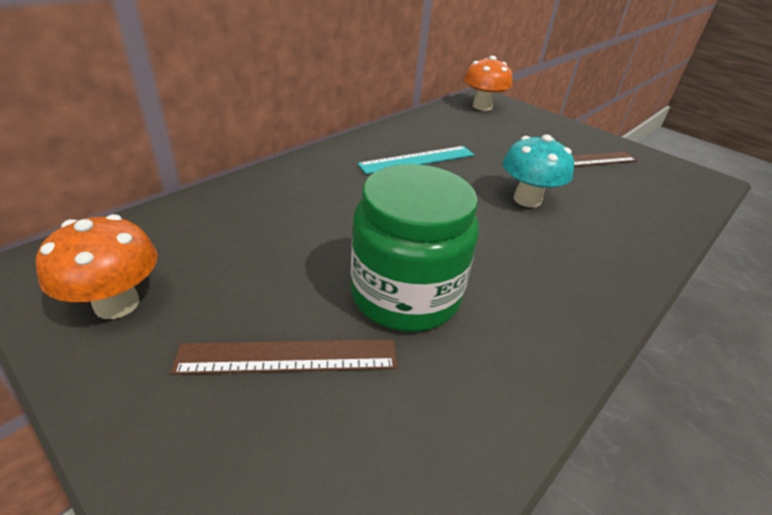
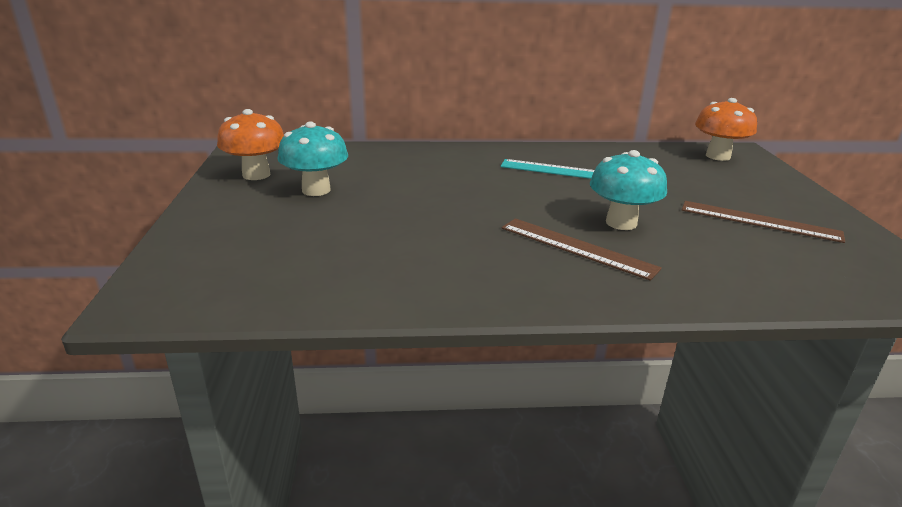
camera: 45 degrees right, 10 degrees down
(235, 290) = (316, 190): none -> turquoise mushroom
(288, 356) = (295, 224): brown ruler -> brown ruler (576, 247)
(405, 294) = (407, 229): green jar -> none

